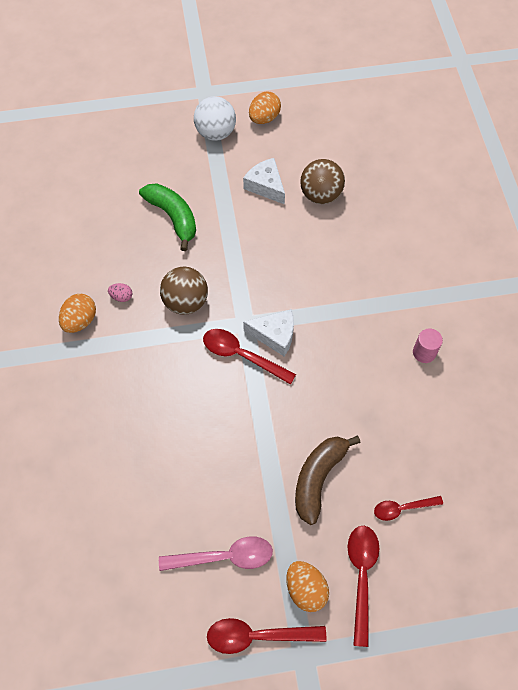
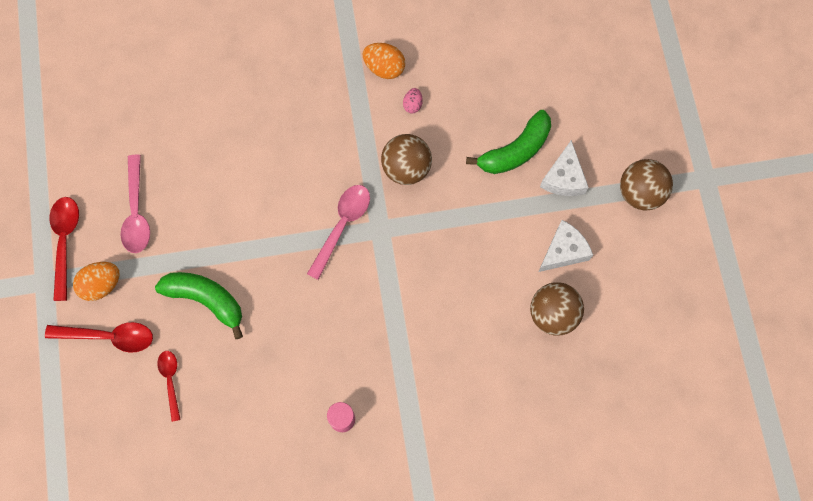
camera: 90 degrees right, 10 degrees up
(215, 133) = (640, 193): white ball -> brown ball
(242, 355) = (342, 226): red spoon -> pink spoon
(264, 118) = (667, 249): orange egg -> none
(275, 335) = (366, 259): white cheese -> white cheese (564, 178)
(318, 478) = (206, 299): brown banana -> green banana

